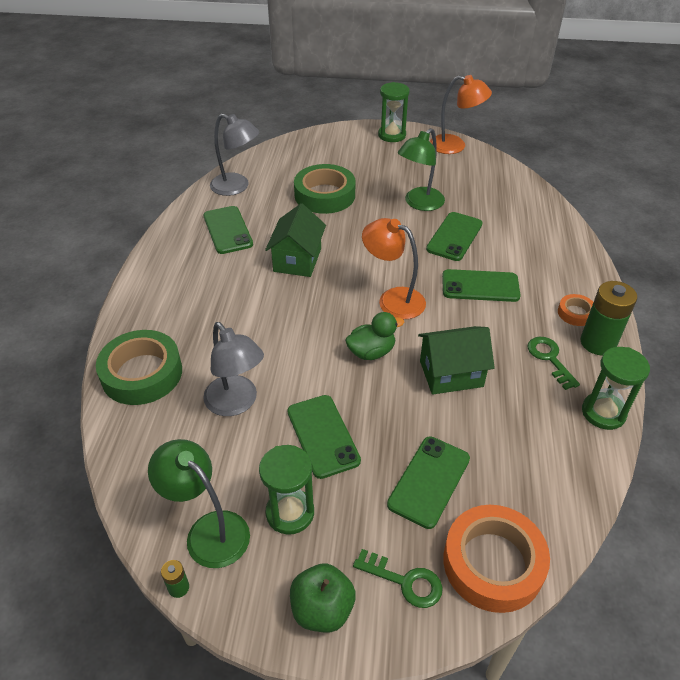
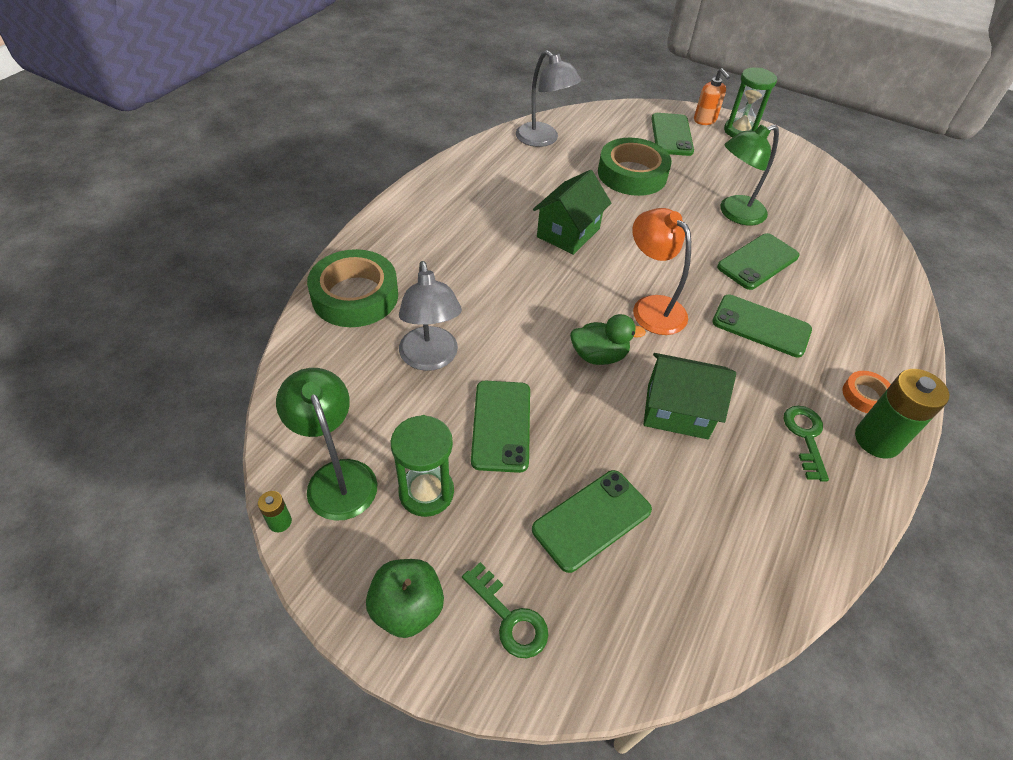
camera: 20 degrees right, 5 degrees up
(227, 230) = (511, 180): green phone -> green phone (671, 135)
(360, 134) = (705, 120): none -> orange soap dispenser
(455, 146) = (809, 162): orange lamp -> none
(493, 563) = (619, 641): orange tape -> none
(603, 412) = (843, 524): green hourglass -> none

